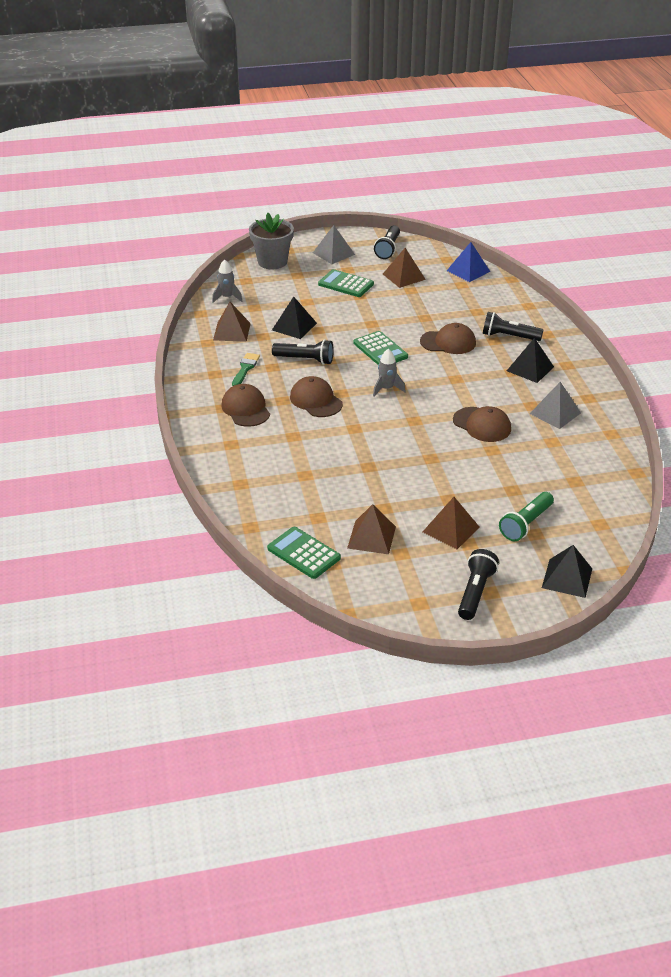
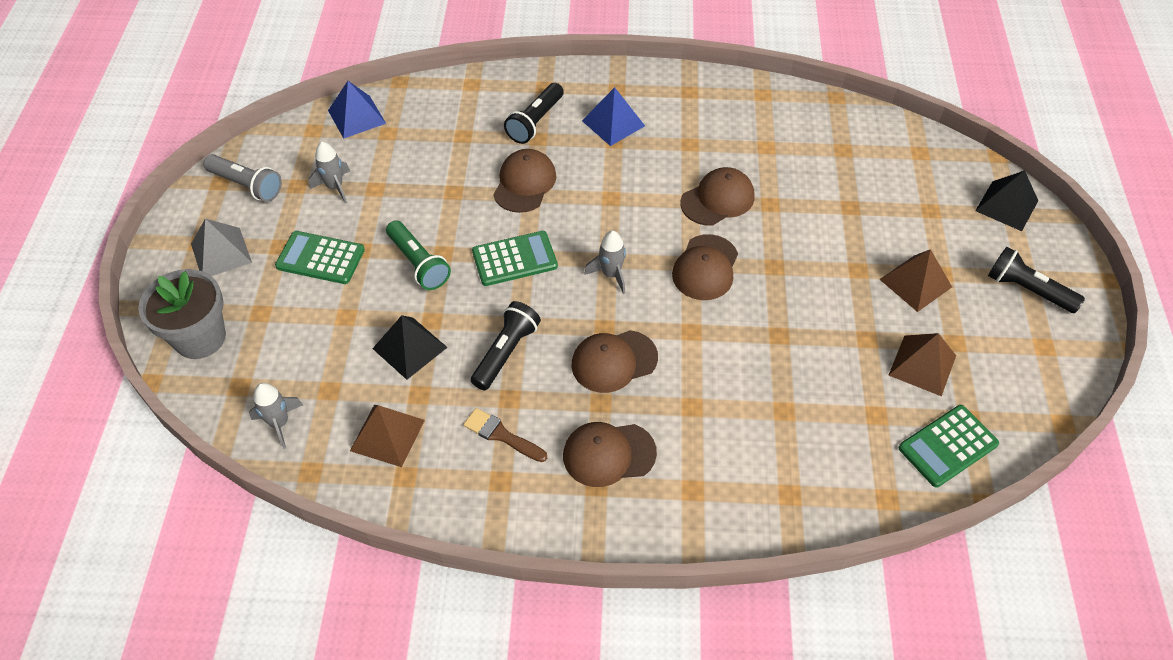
camera: 75 degrees left, 15 degrees up
(245, 368) = (501, 435): green brush -> brown brush
(346, 284) = (320, 258): green calculator -> green calculator turned 60 degrees clockwise
(388, 249) = (247, 185): black flashlight -> grey flashlight
(404, 276) = (335, 187): brown pyramid -> grey rocket
(413, 427) = (705, 268): none -> brown cap
(526, 524) = (913, 213): green flashlight -> green flashlight (418, 263)
(530, 369) = (613, 123): black pyramid -> blue pyramid
(555, 413) = (711, 128): grey pyramid -> none

